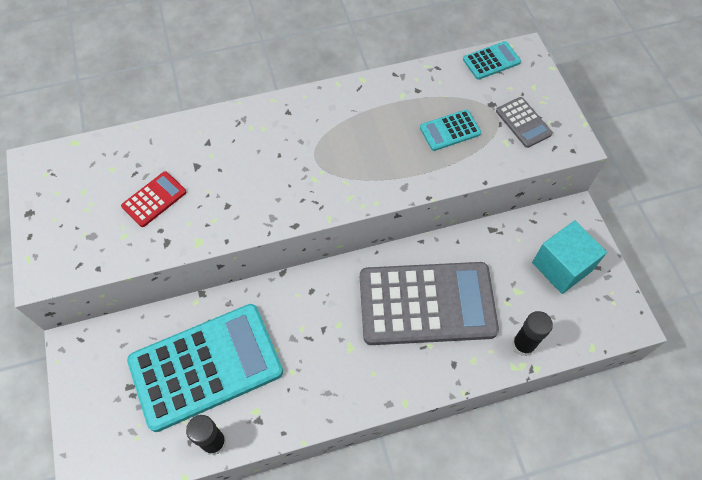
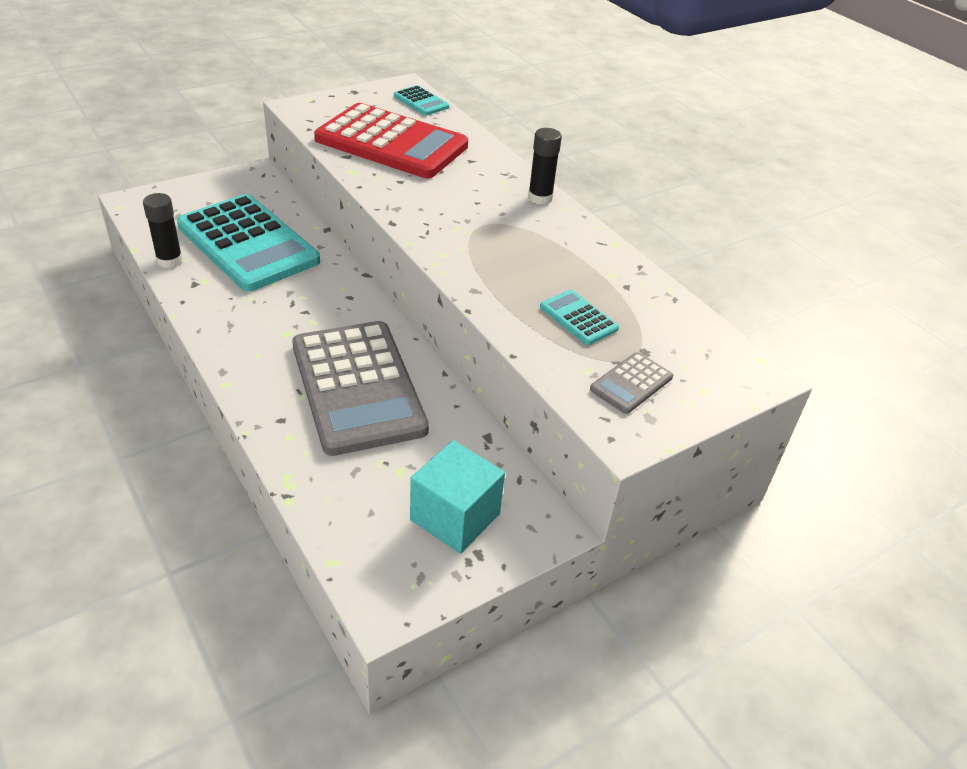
camera: 70 degrees right, 20 degrees down
(154, 199) = (391, 143): red calculator -> red calculator, size x2.36
(491, 61) = (720, 345): turquoise calculator -> turquoise calculator (421, 101)
(523, 345) = (320, 483): black glue stick -> black glue stick (540, 198)

